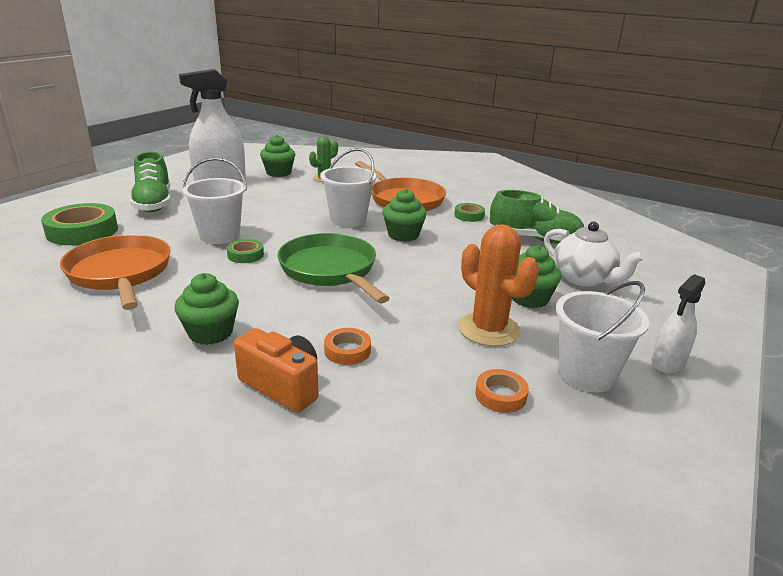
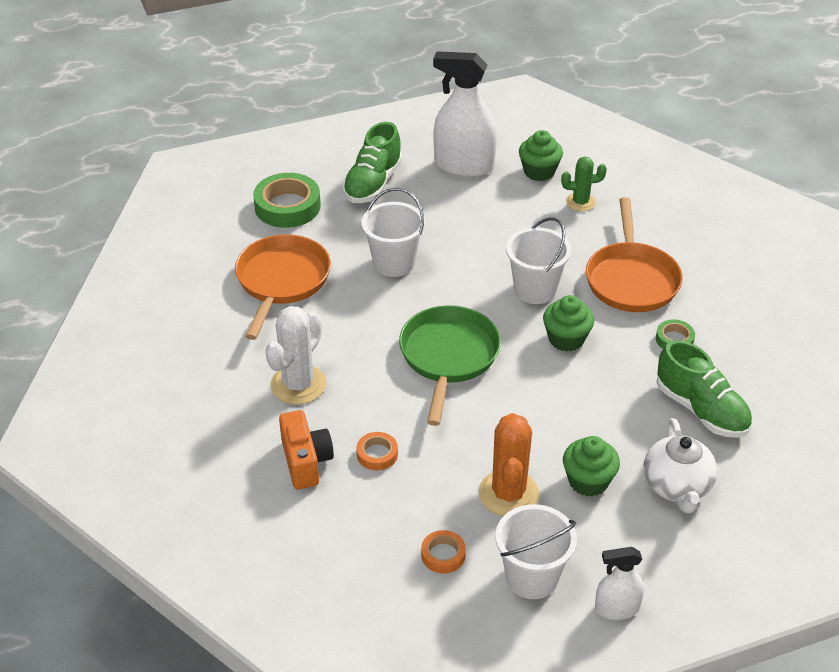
camera: 40 degrees right, 15 degrees up
(210, 333) = (298, 384): green cupcake -> white cactus
(245, 255) = (394, 302): green tape -> none

